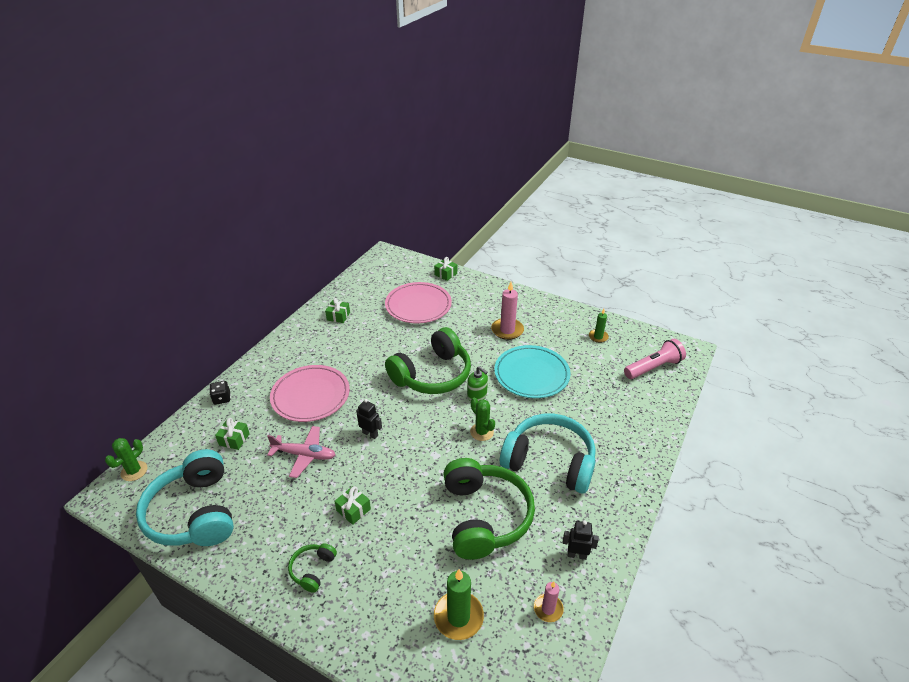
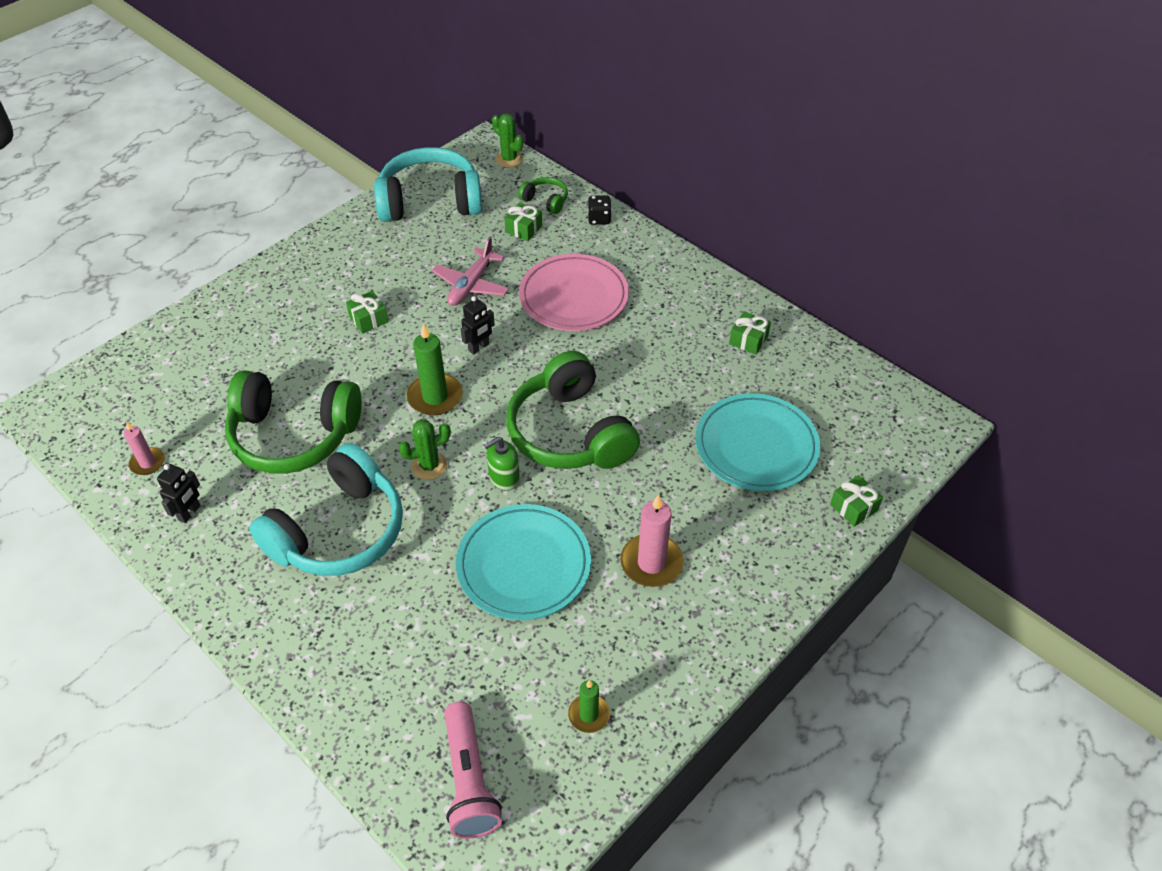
camera: 105 degrees right, 10 degrees up
(312, 570) = (312, 282): green headphones -> green headphones (545, 201)
(418, 306) = (756, 446): pink plate -> turquoise plate
(458, 617) = (190, 384): green candle -> green candle (435, 397)

